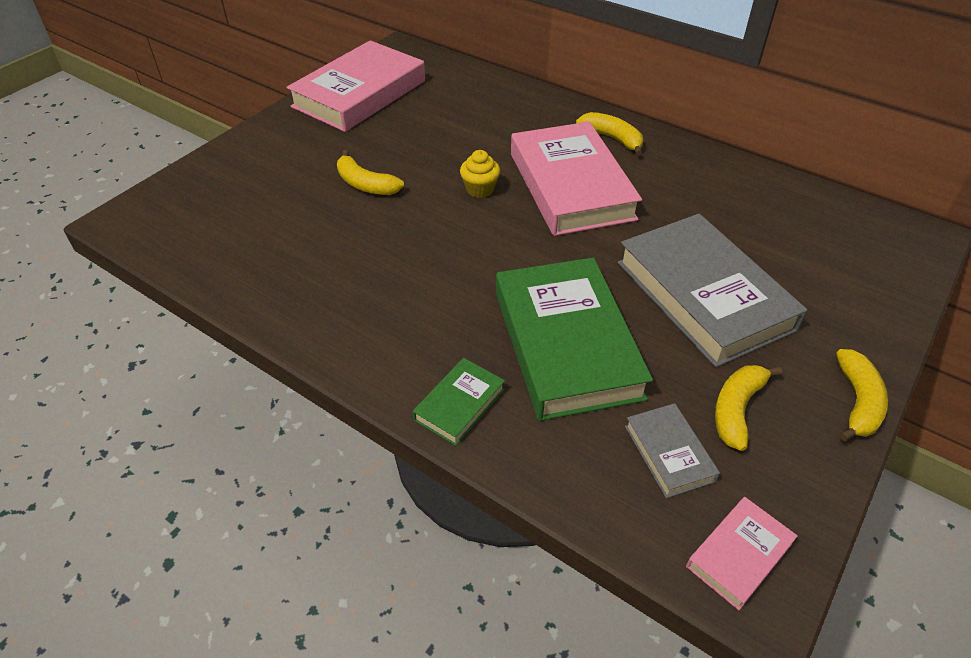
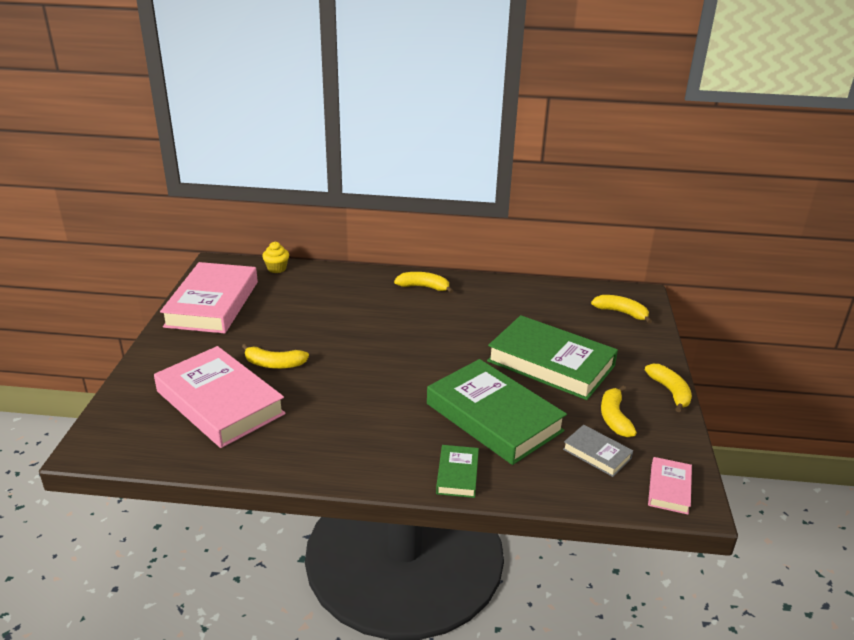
camera: 30 degrees left, 15 degrees down
(480, 189) = (361, 343): yellow cupcake -> yellow cupcake (277, 268)
(571, 186) = (420, 324): pink book -> pink book (220, 402)
(703, 295) = (551, 363): grey book -> green book
(869, 254) = (621, 313): none -> yellow banana

